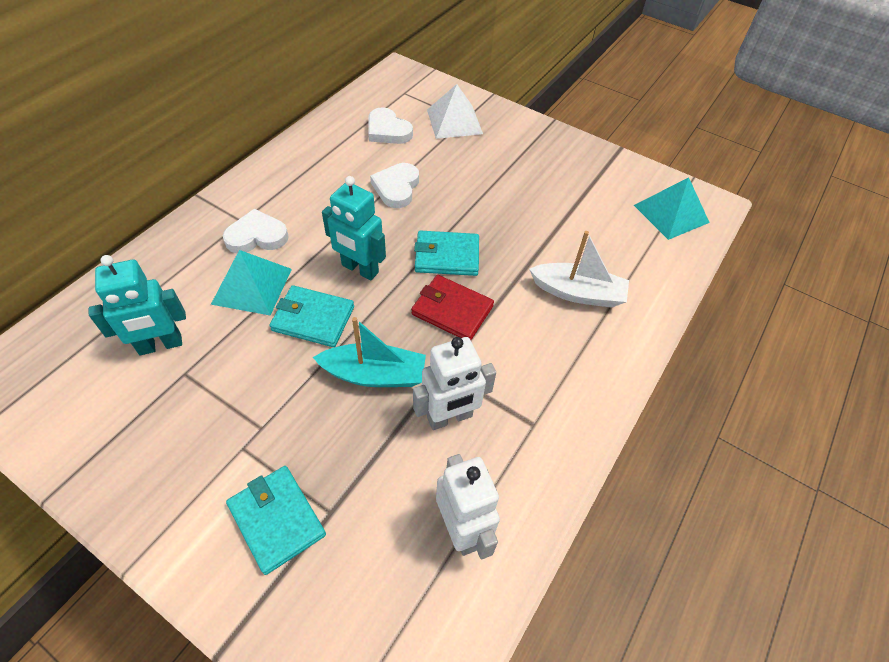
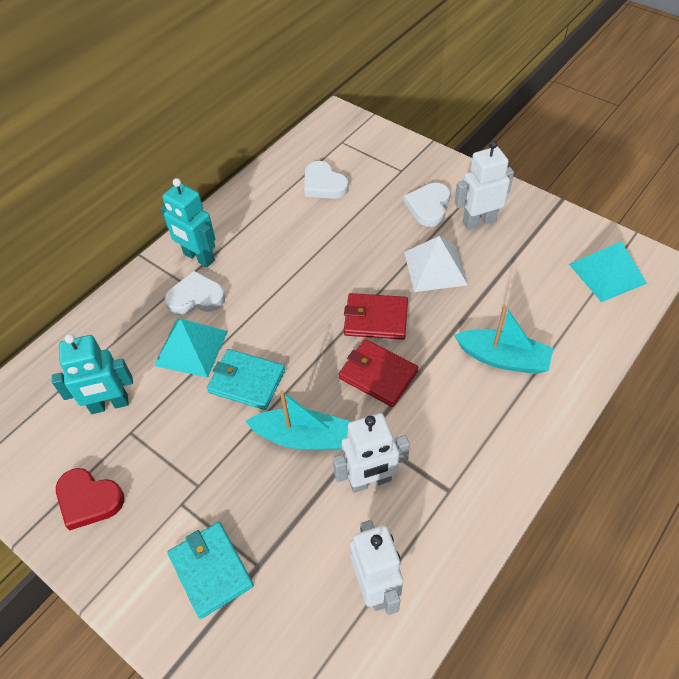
camera: 10 degrees right, 0 degrees up
(135, 447) = (89, 500): none -> red heart
(359, 269) = (291, 332): turquoise robot -> turquoise robot (198, 257)
(396, 188) = (330, 246): white heart -> white heart (428, 206)
(446, 256) = (375, 319): turquoise wallet -> red wallet
(454, 121) = (391, 173): white pyramid -> white pyramid (435, 268)
(543, 166) = (478, 221): none -> white robot
(578, 293) = (503, 358): white boat -> turquoise boat

